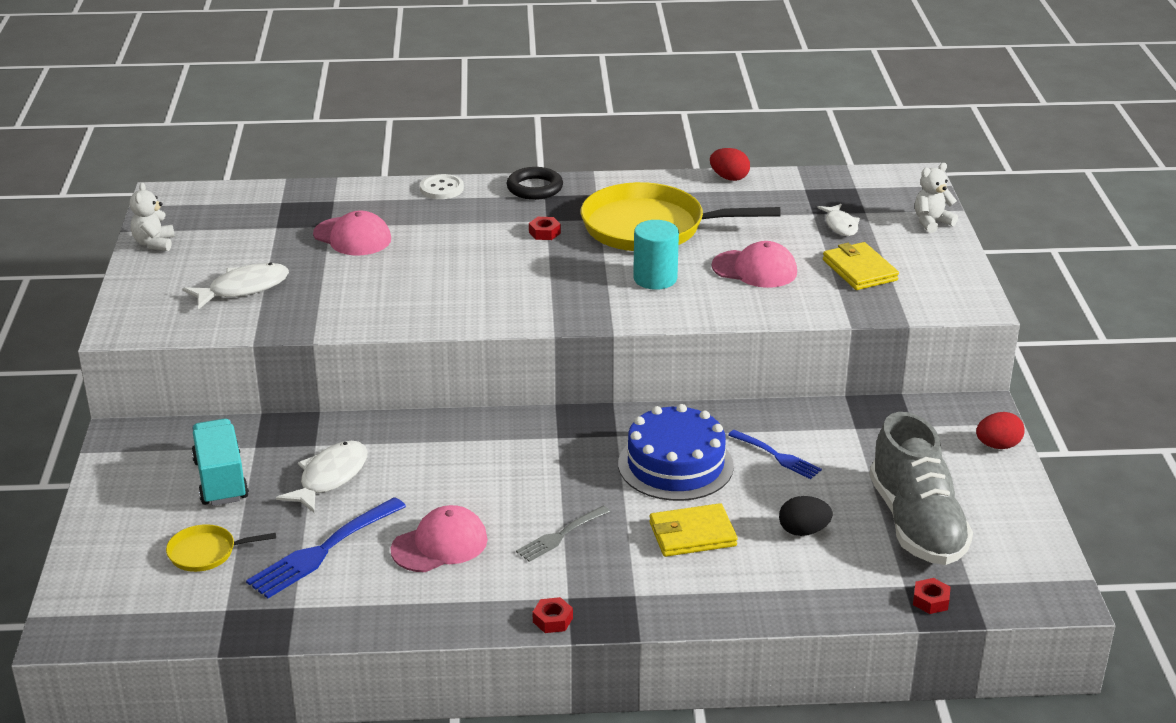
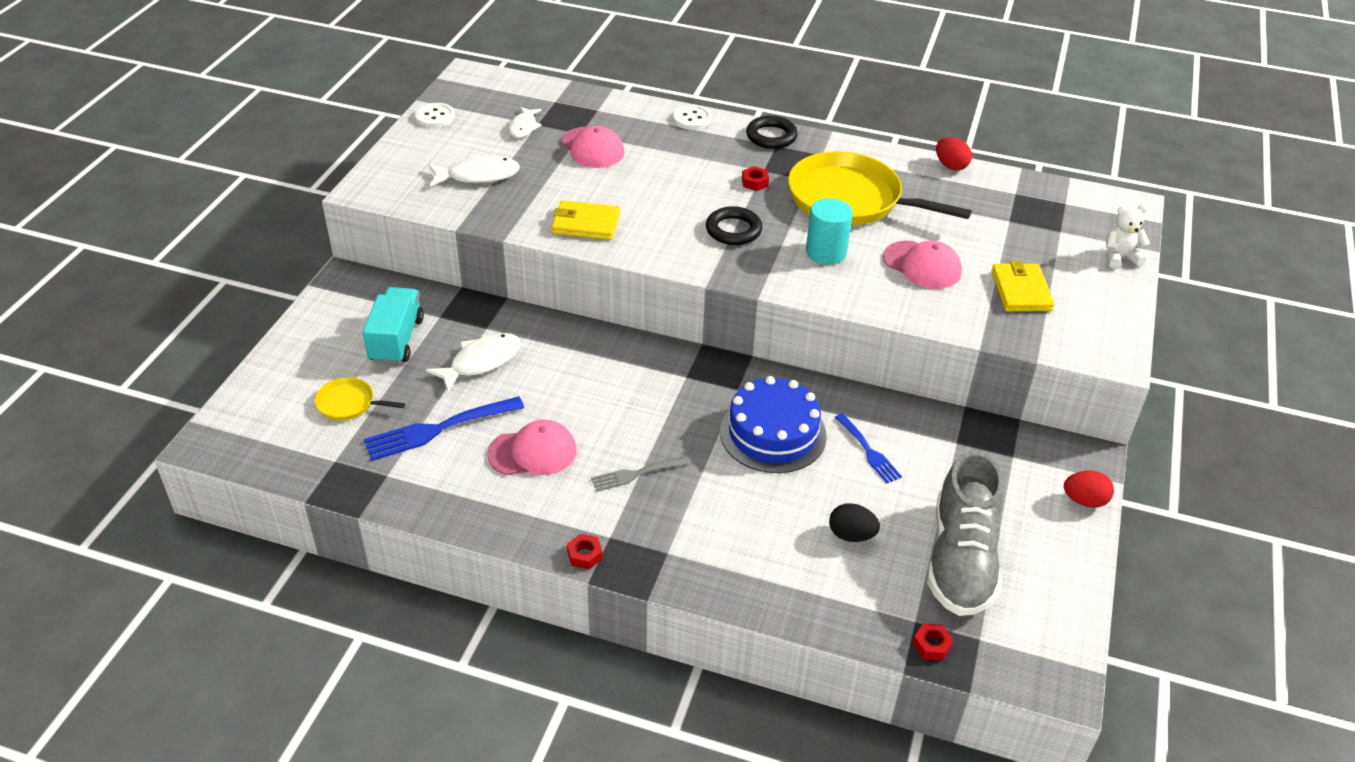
camera: 20 degrees right, 10 degrees up
(154, 243) = (435, 117): white teddy bear -> white button
(550, 279) = (733, 230): none -> black ring
(692, 534) = (750, 508): yellow wallet -> yellow wallet (586, 224)
(840, 225) = (1028, 239): white fish -> white fish (523, 127)

